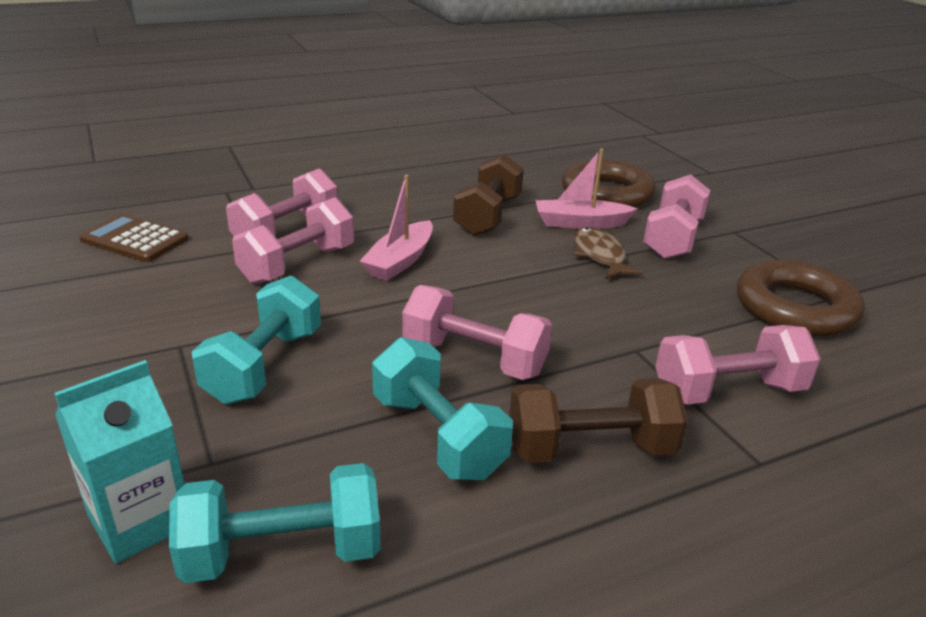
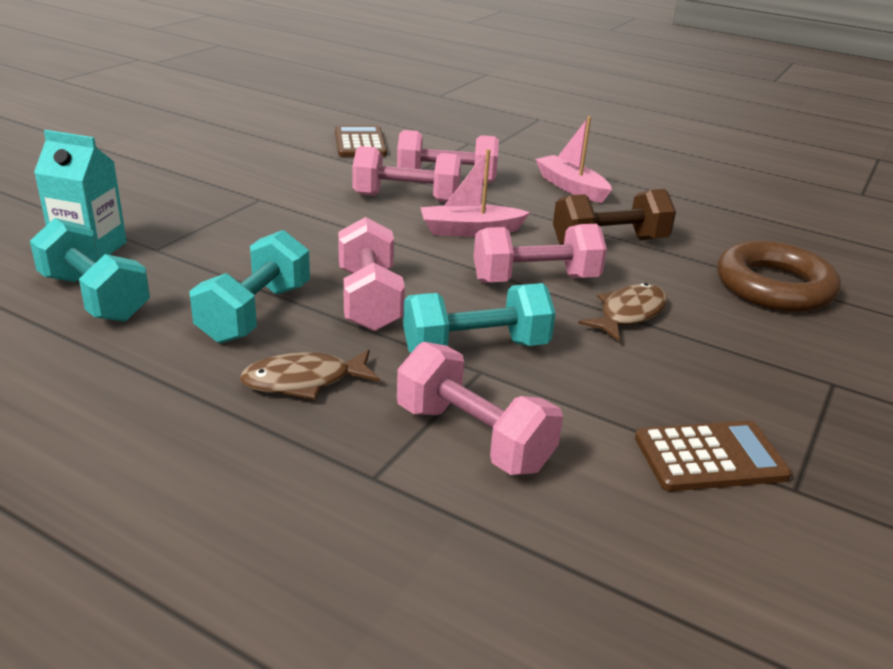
camera: 55 degrees right, 0 degrees up
(264, 365) = (269, 230): turquoise dumbbell -> turquoise dumbbell (475, 348)
(580, 223) = (678, 288): pink boat -> pink boat (571, 187)
(590, 449) = (304, 381): brown dumbbell -> brown fish
(672, 238) = (740, 346): pink dumbbell -> pink dumbbell (535, 280)
(795, 308) = (710, 457): brown ring -> brown calculator

